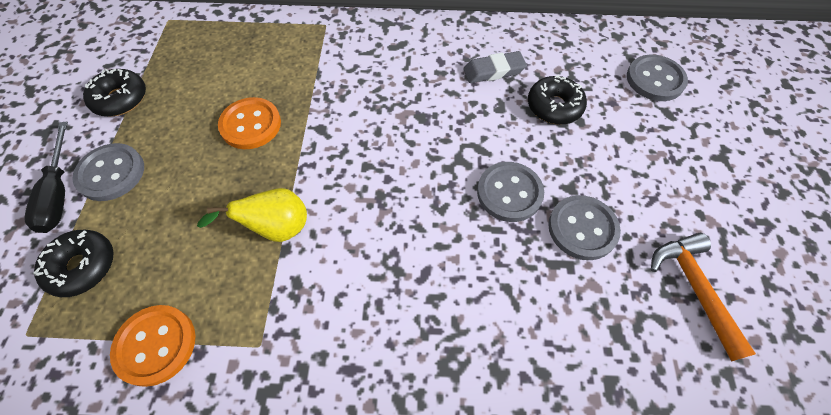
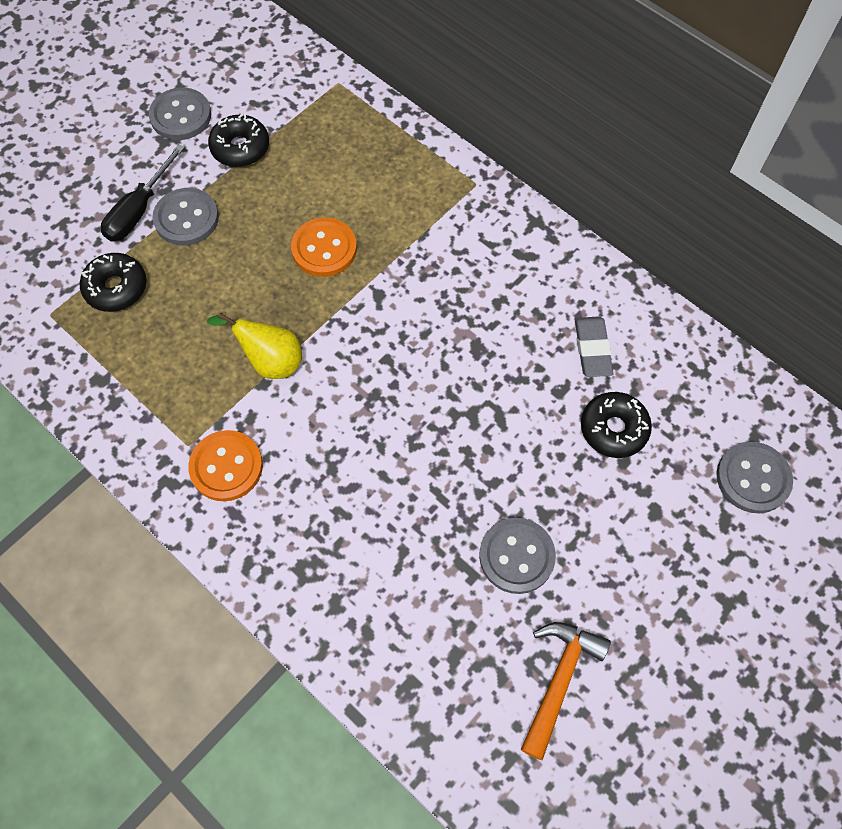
camera: 40 degrees right, 5 degrees up
(156, 345) = (123, 389): orange button -> orange button (226, 467)
(493, 71) = (592, 349): grey eraser -> grey eraser turned 60 degrees clockwise
(509, 193) = (485, 477): grey button -> grey button (181, 116)

